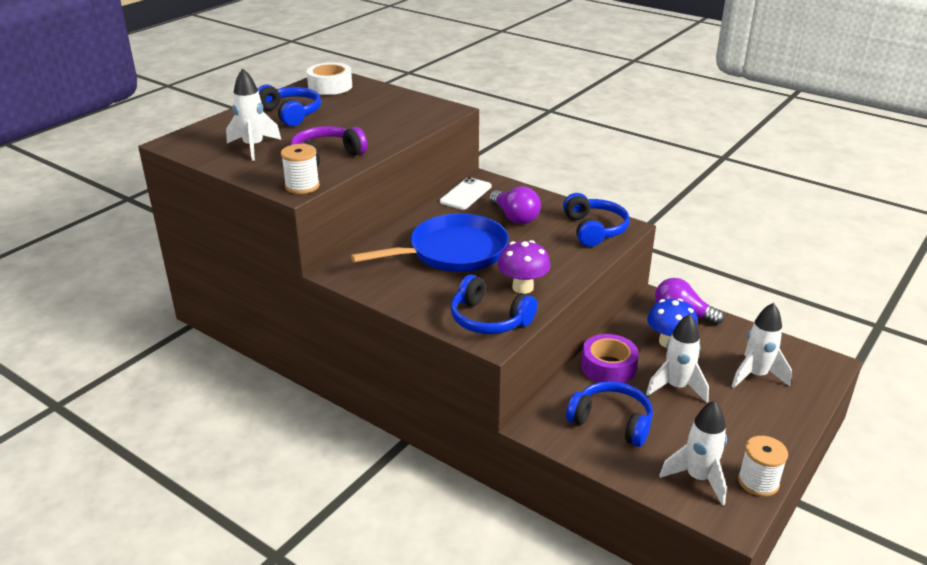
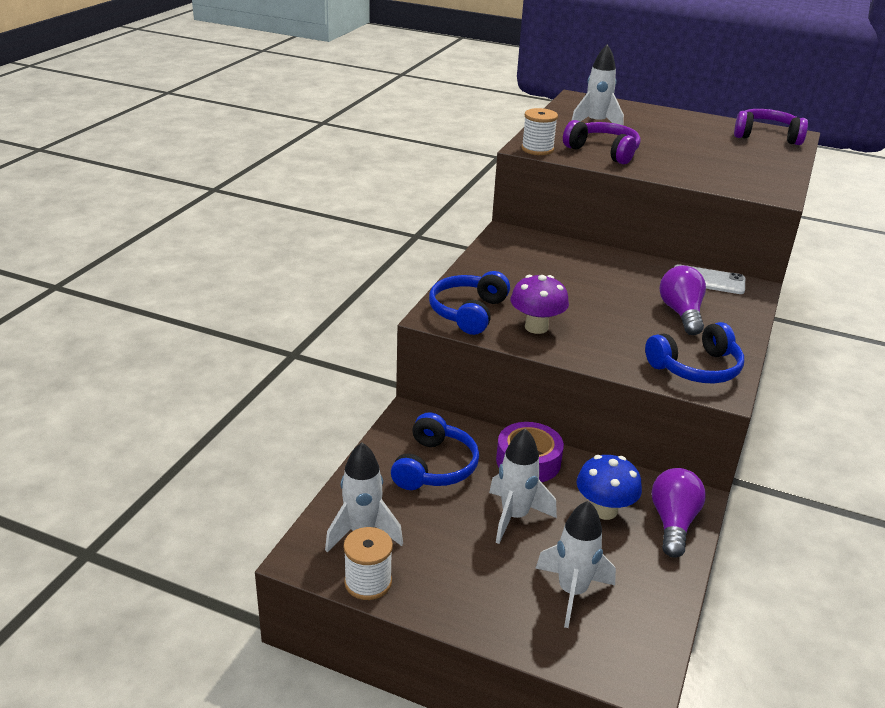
camera: 75 degrees right, 0 degrees up
(291, 114) = (681, 128): blue headphones -> none
(330, 86) = (766, 136): white tape -> purple headphones
(453, 252) = (579, 283): blue pan -> none
(515, 217) = (681, 313): purple light bulb -> purple light bulb turned 135 degrees clockwise

